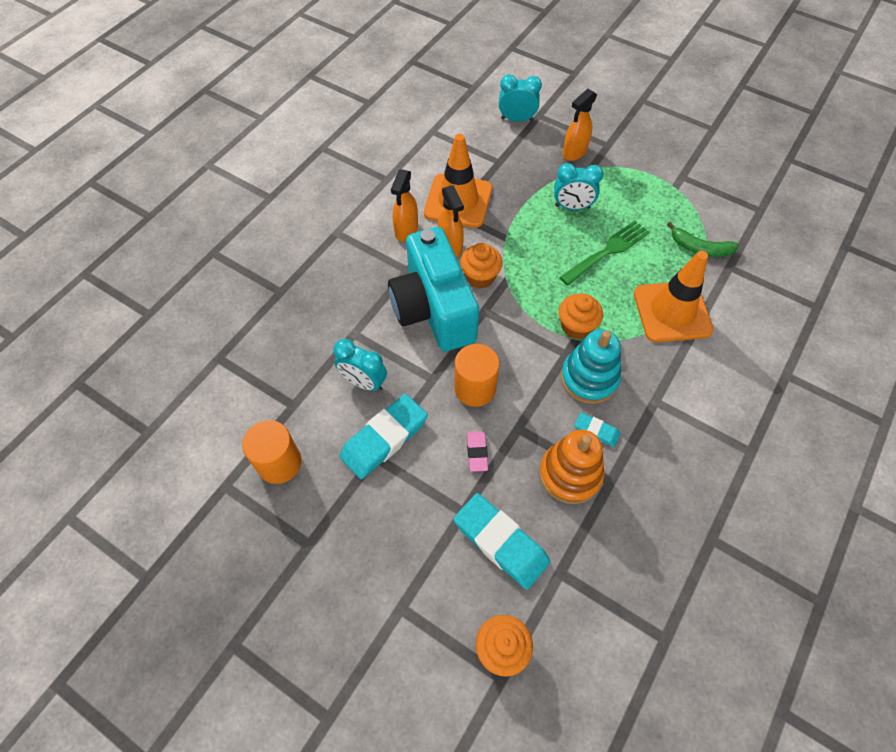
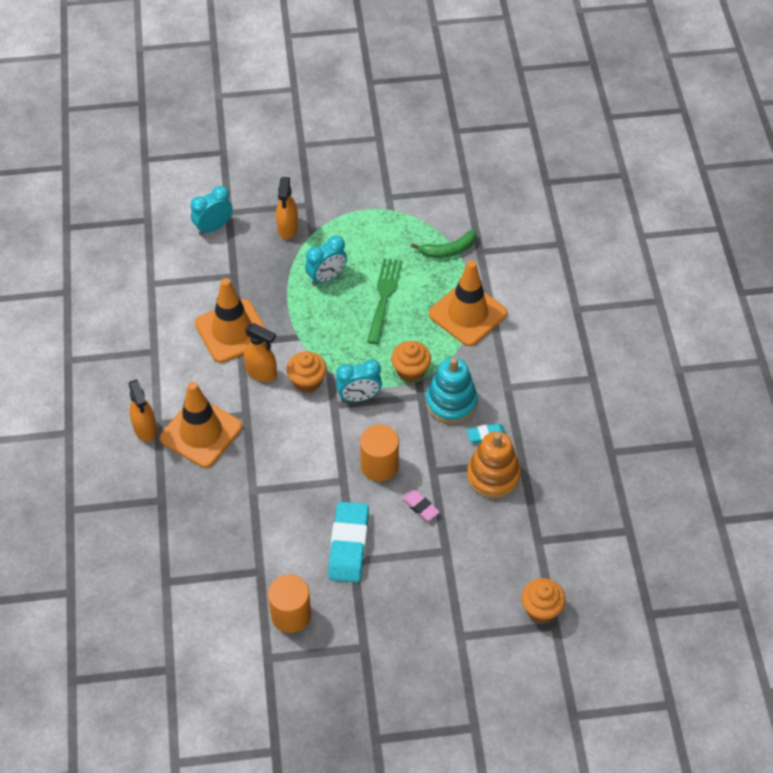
camera: 40 degrees left, 5 degrees down
(360, 261) = (201, 432): none -> orange traffic cone
(364, 382) = (296, 518): turquoise clock -> turquoise clock (359, 397)
(406, 230) = (213, 383): orange spray bottle -> orange spray bottle (145, 429)
(433, 309) = (295, 430): turquoise camera -> none
(501, 542) = (486, 550): turquoise eraser -> none

